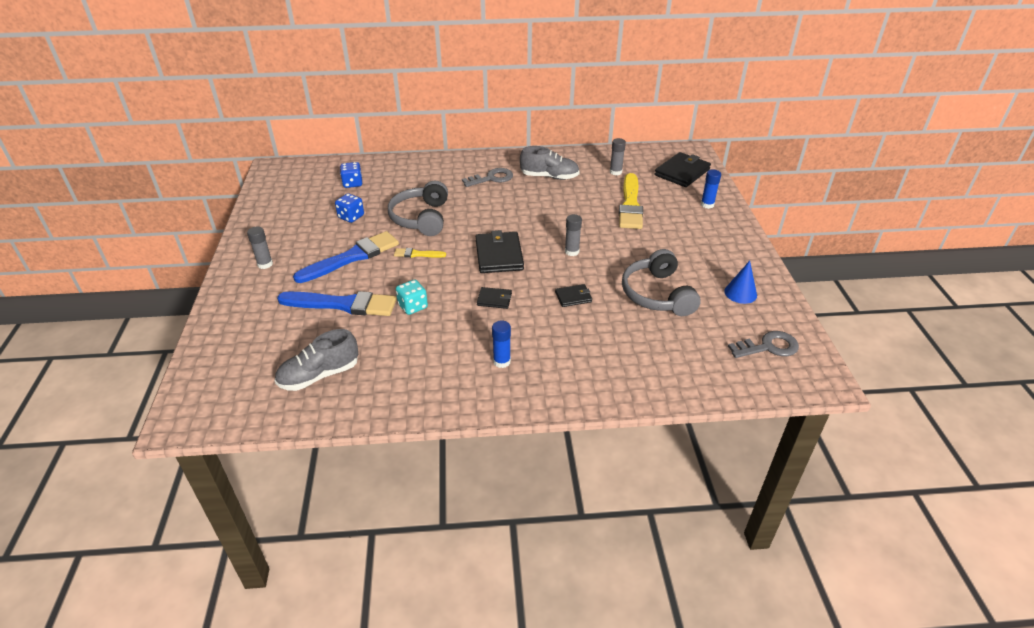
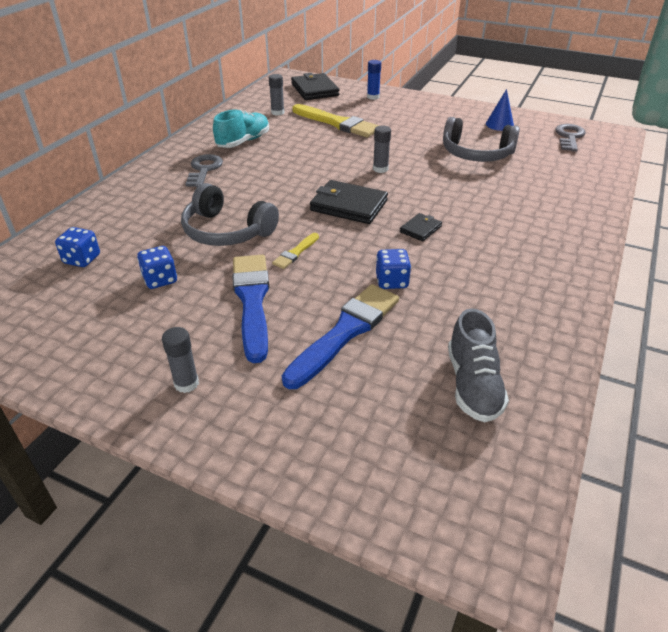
camera: 60 degrees left, 0 degrees up
(413, 306) = (392, 281): turquoise dice -> blue dice
(502, 361) = (520, 253): blue glue stick -> none
(549, 177) = (243, 141): grey shoe -> turquoise shoe
(573, 297) = (450, 189): black wallet -> none

